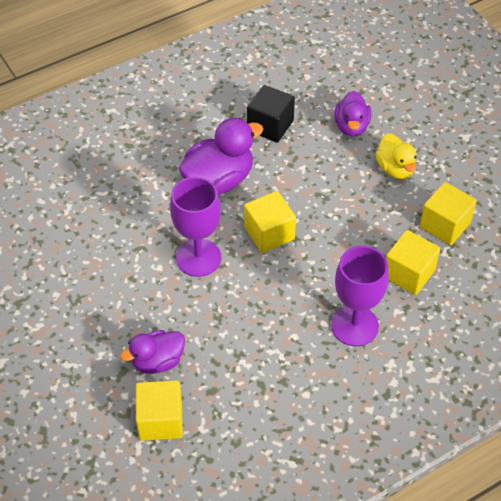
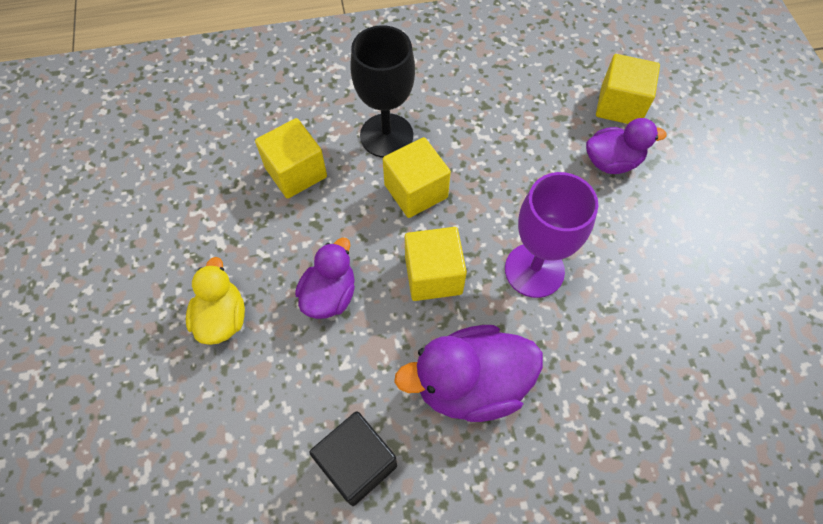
camera: 160 degrees left, 10 degrees up
(351, 126) = (237, 415): purple duck -> purple duck (329, 295)
(354, 326) = (386, 135): purple goblet -> black goblet
(445, 225) = (216, 216): yellow cube -> yellow cube (416, 191)

